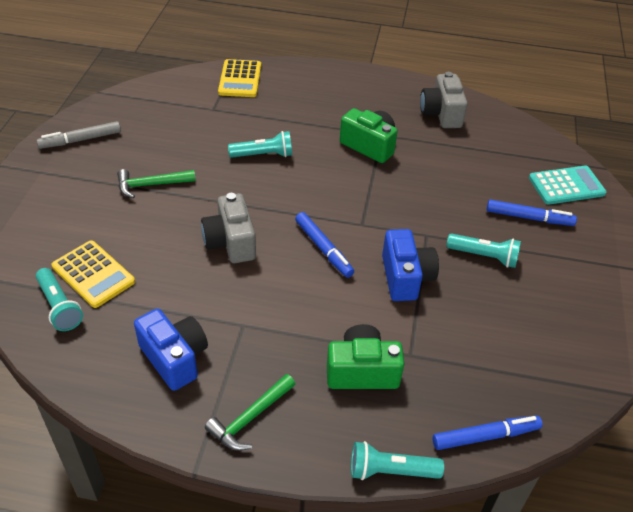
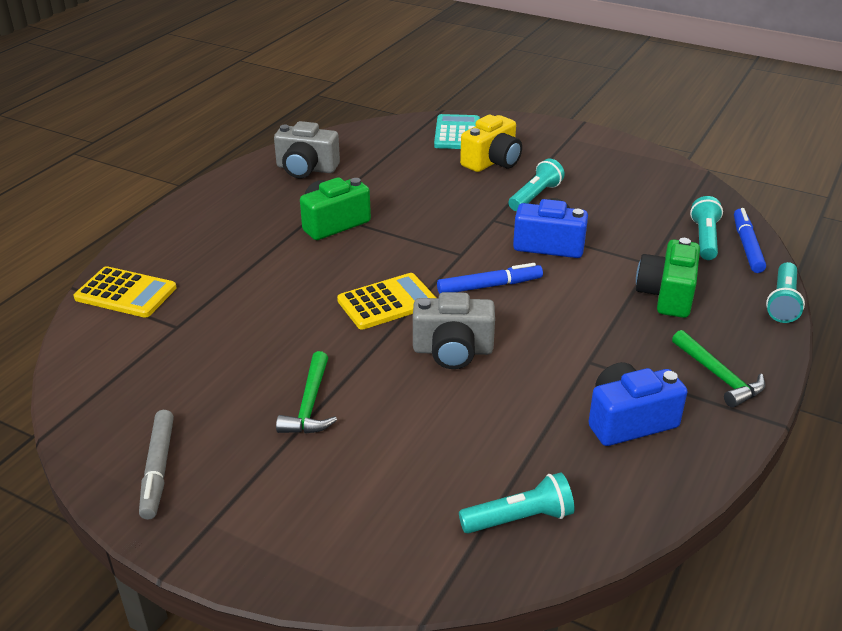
camera: 70 degrees left, 10 degrees down
(93, 274) = (467, 479): yellow calculator -> yellow calculator (387, 302)
(263, 155) = (303, 300): turquoise flashlight -> turquoise flashlight (704, 239)
(529, 218) = (492, 161): blue marker -> yellow camera

